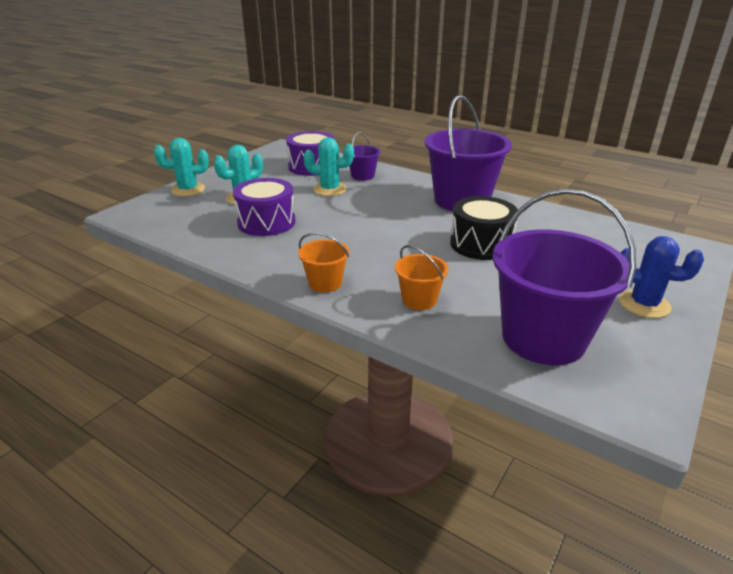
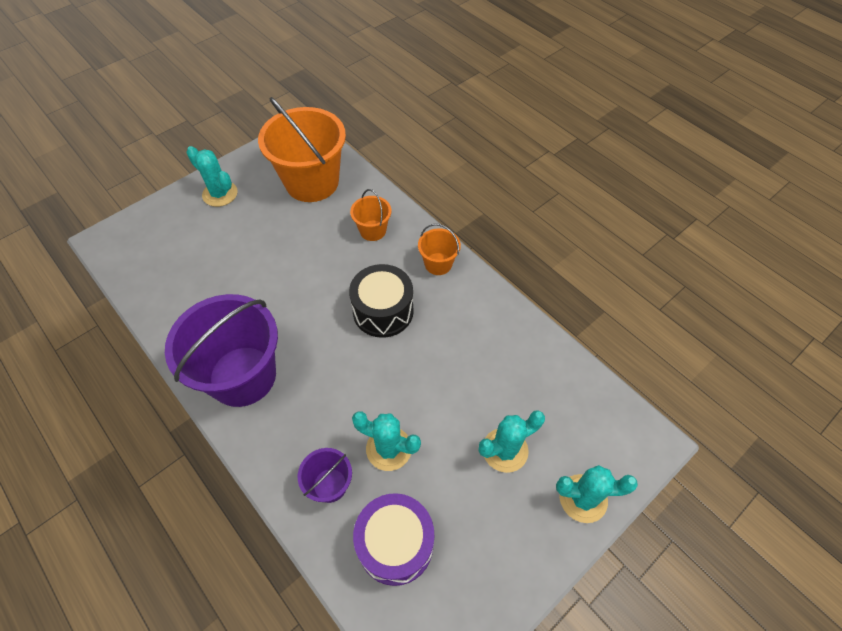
camera: 165 degrees left, 25 degrees up
(266, 222) = (479, 378): purple drum -> none
(481, 244) = (281, 287): black drum -> black drum (383, 311)
(543, 338) = (312, 182): purple bucket -> orange bucket
(644, 304) = (220, 194): blue cactus -> turquoise cactus

